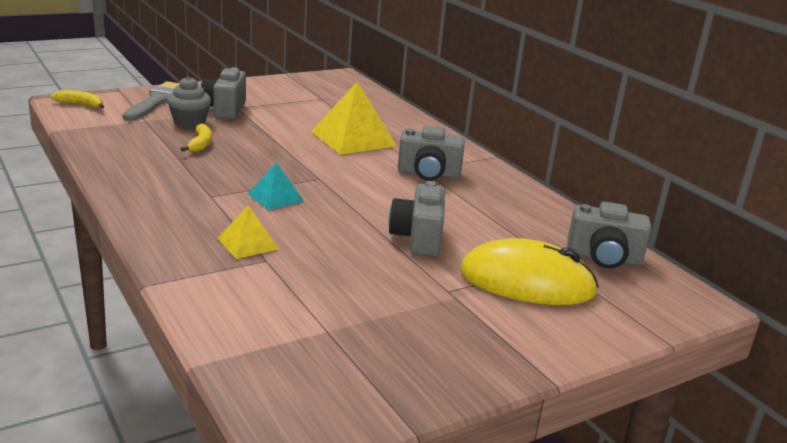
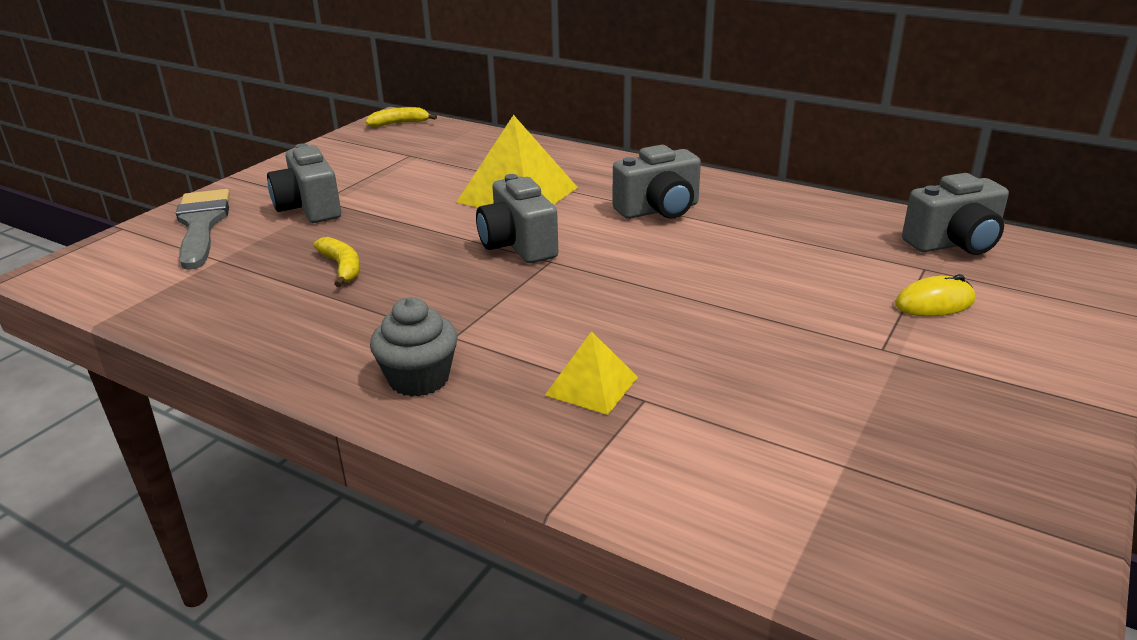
camera: 25 degrees left, 5 degrees up
(81, 104) = (90, 268): yellow banana -> yellow banana (399, 124)
(189, 122) = (285, 241): grey cupcake -> grey cupcake (419, 379)
(275, 197) = (535, 306): turquoise pyramid -> none
(418, 238) = (761, 295): grey camera -> grey camera (518, 245)
(527, 282) = (934, 303): yellow mouse -> yellow mouse, size x0.48

